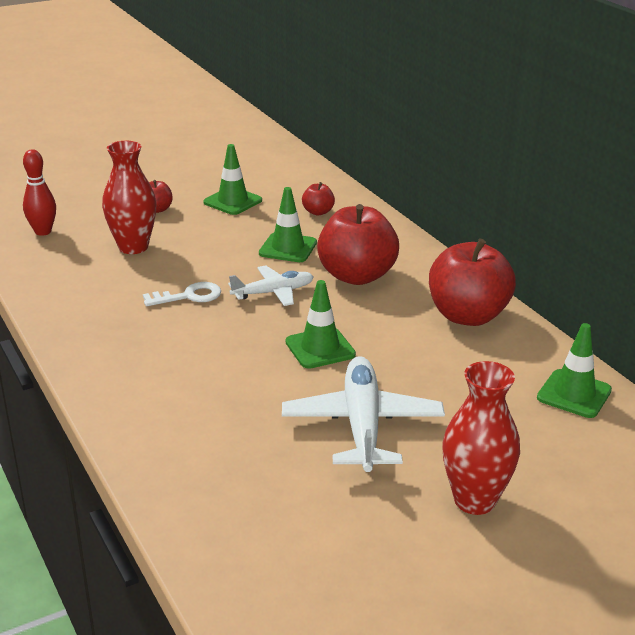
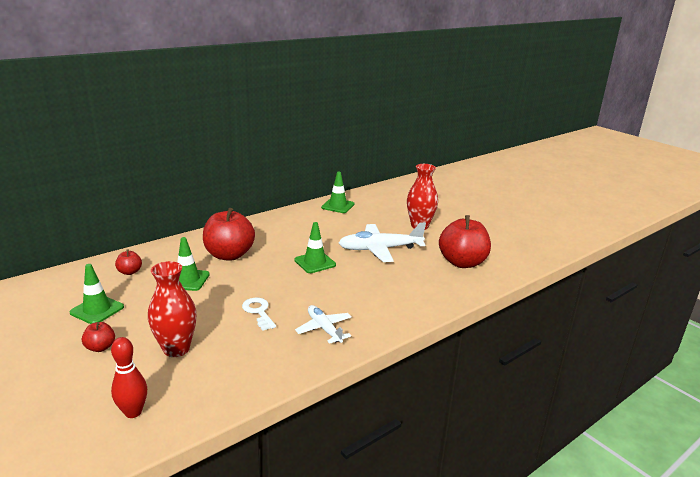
camera: 100 degrees left, 5 degrees down
(273, 292) = (252, 281): white plane -> white plane (324, 329)
(467, 316) = (274, 225): red apple -> red apple (462, 263)

